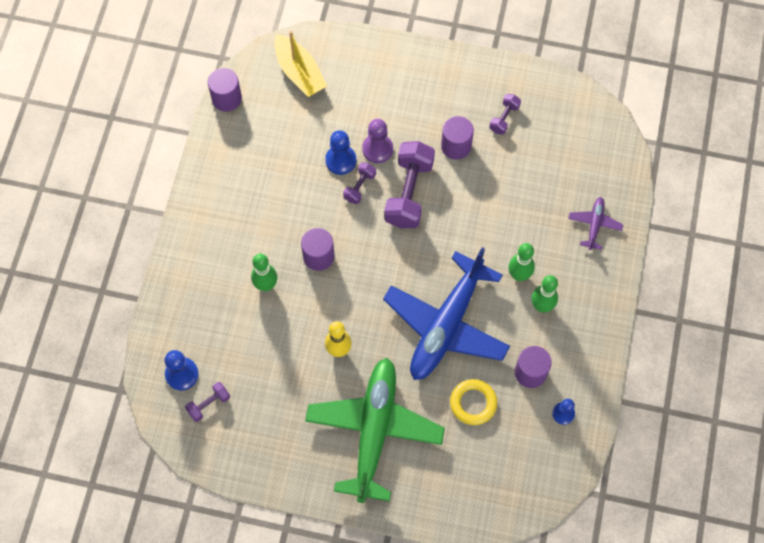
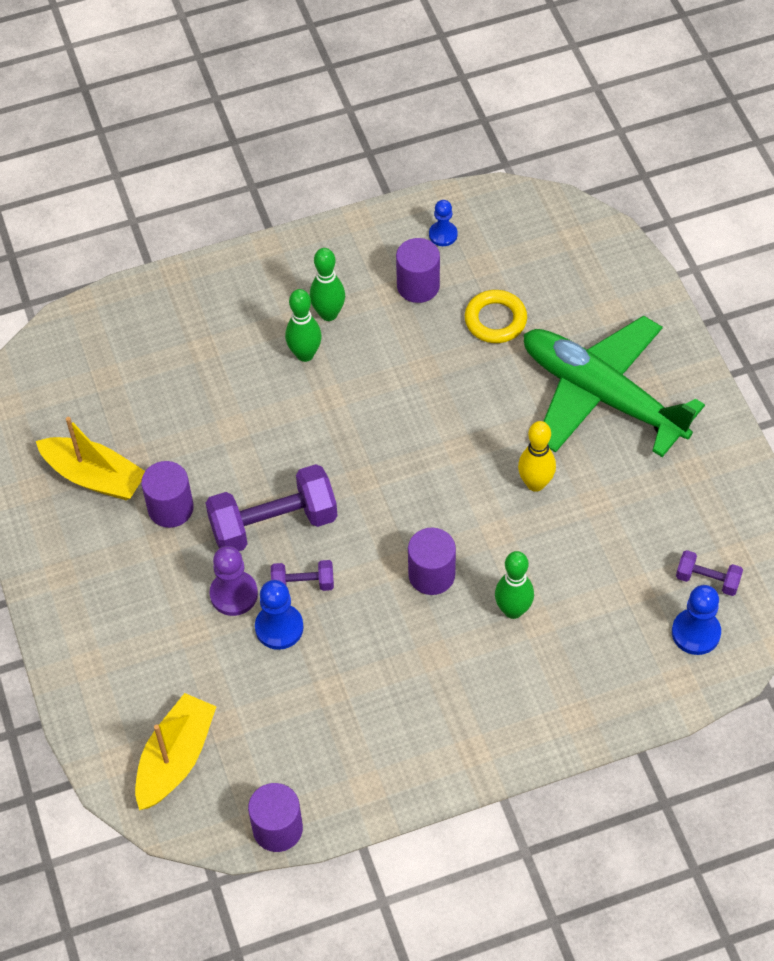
camera: 120 degrees left, 10 degrees down
(374, 430) = (601, 395): green plane -> green plane turned 60 degrees clockwise
(446, 325) = (421, 393): blue plane -> none
(504, 118) = (94, 476): purple dumbbell -> yellow boat
(594, 225) = (185, 313): purple plane -> none

